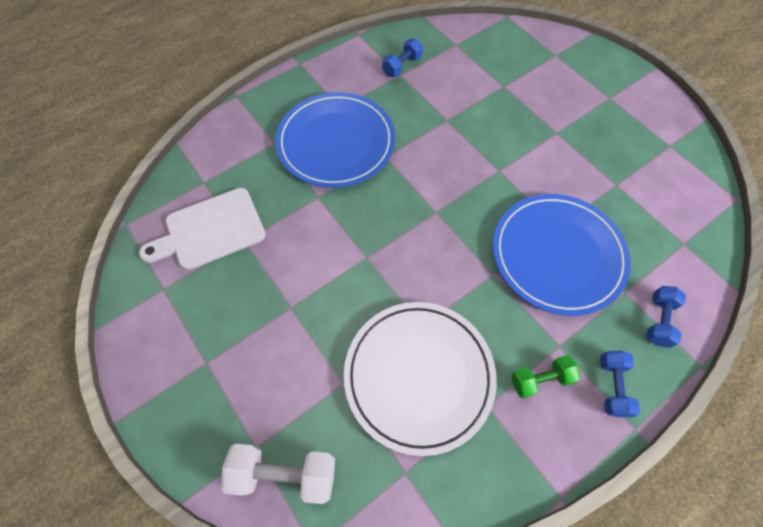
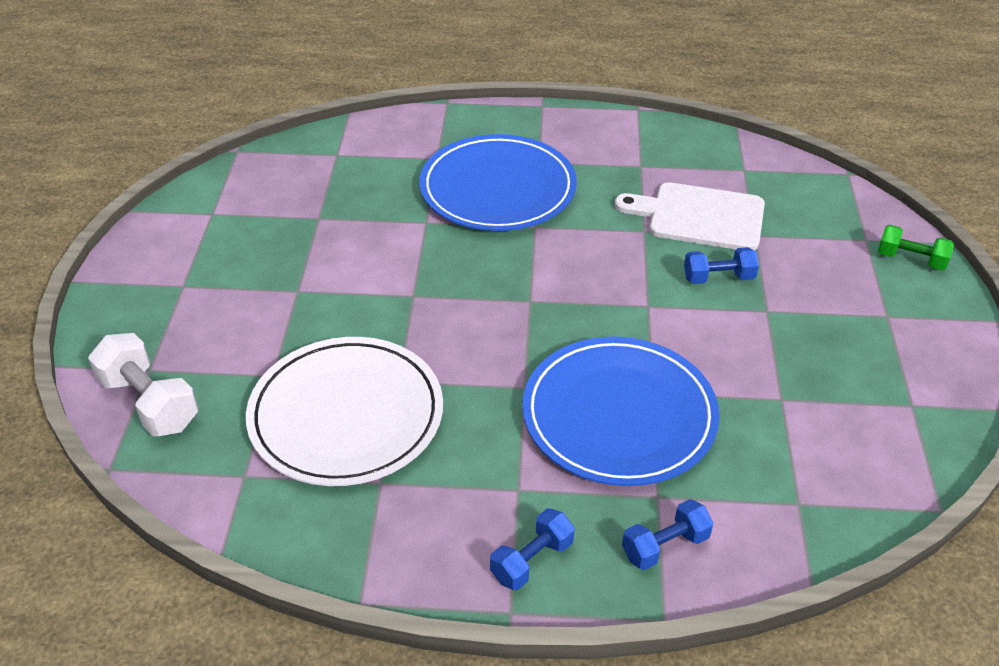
camera: 40 degrees right, 20 degrees down
(210, 230) = (299, 194): white cutting board -> white cutting board (700, 217)
(402, 66) = (652, 159): blue dumbbell -> blue dumbbell (718, 278)
(540, 379) = (461, 501): green dumbbell -> green dumbbell (911, 260)

